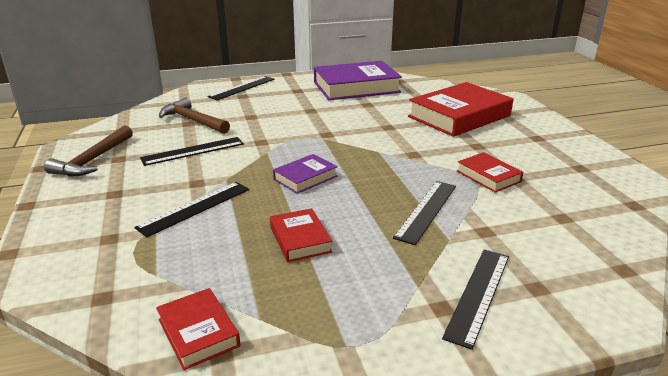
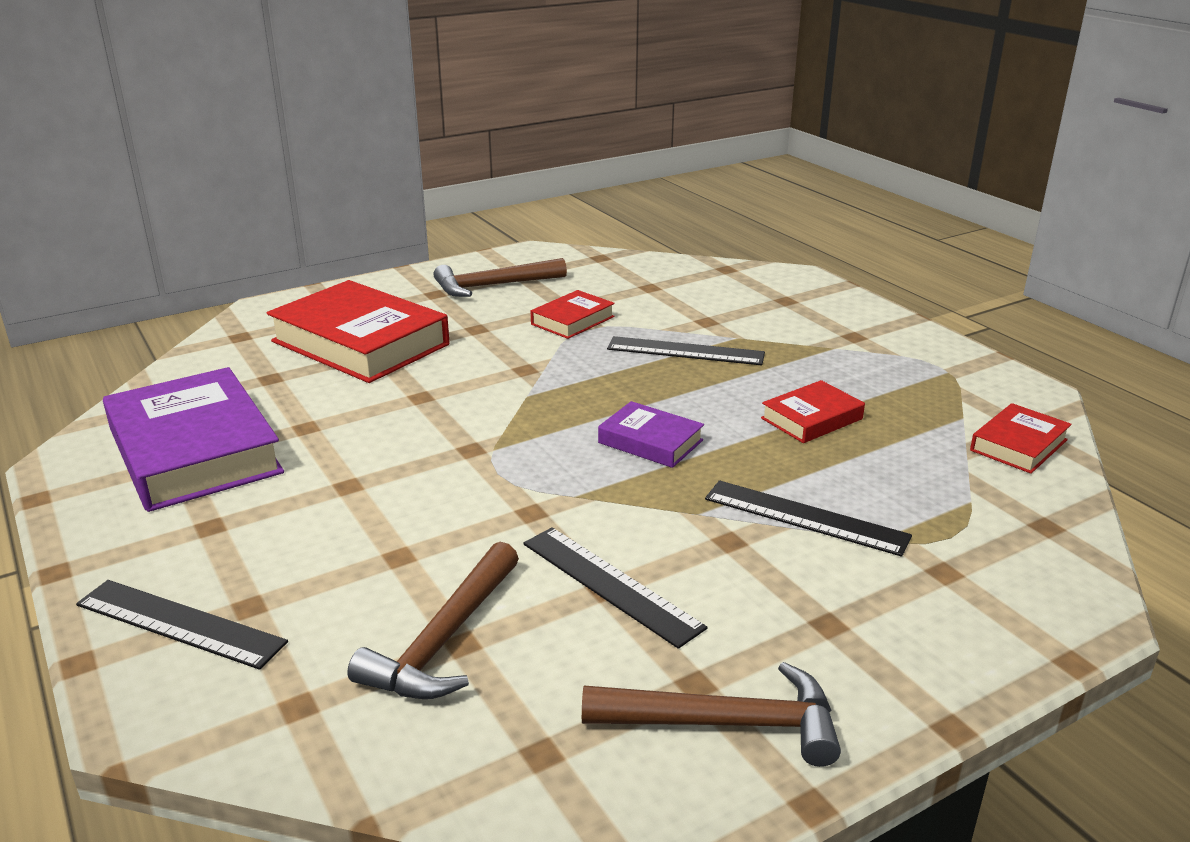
camera: 105 degrees left, 0 degrees up
(478, 294) = (820, 322): black ruler -> none
(554, 156) = (494, 286): none -> brown hammer

